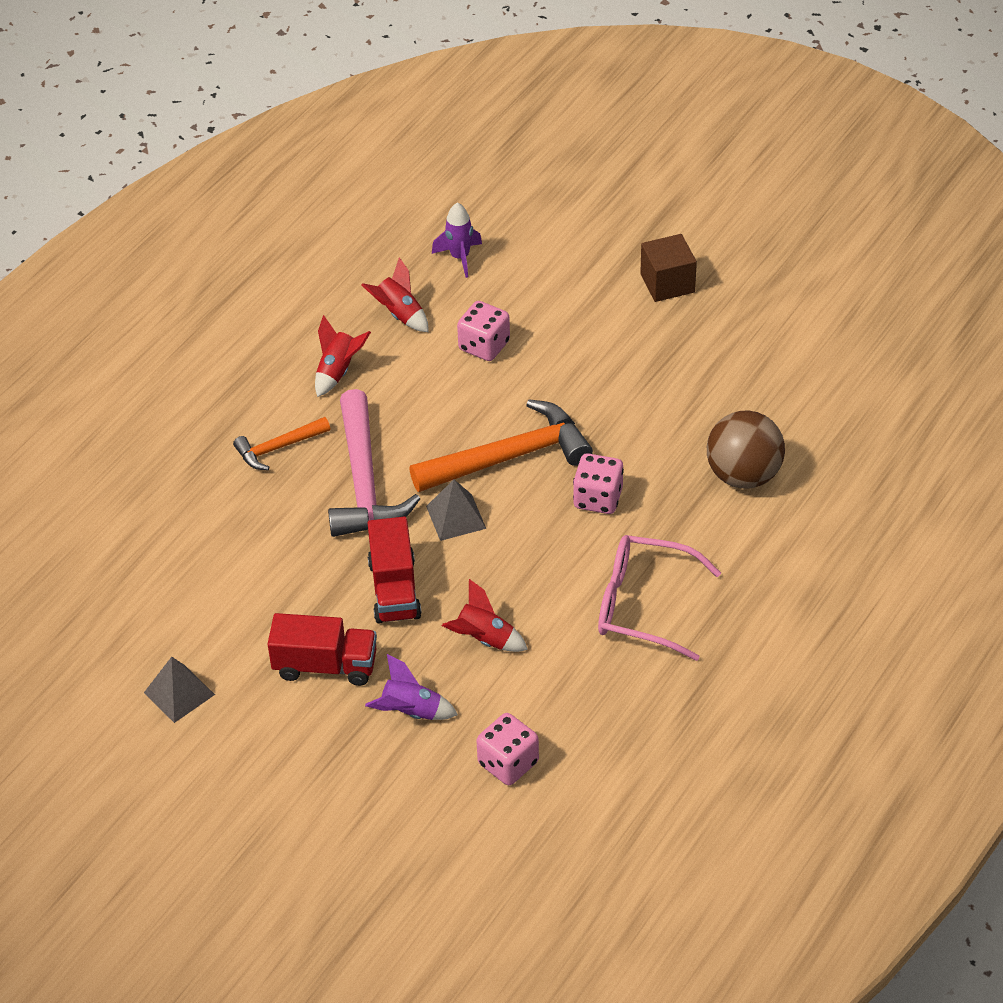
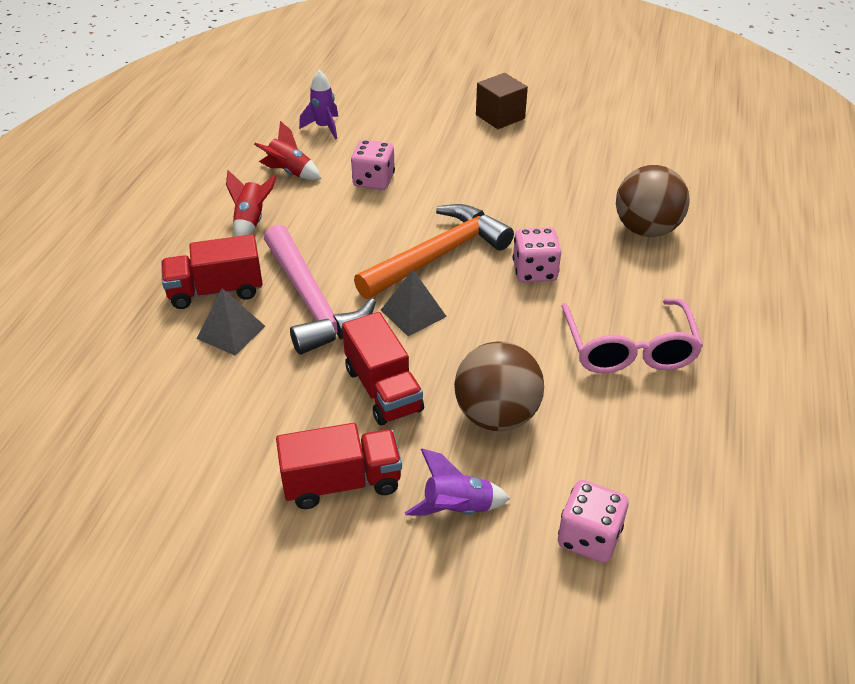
camera: 20 degrees left, 5 degrees down
(179, 693) = (183, 556): grey pyramid -> grey pyramid (231, 332)
(278, 448) = (216, 291): orange hammer -> red truck
(484, 639) = (496, 415): red rocket -> brown ball
(643, 605) = (629, 349): pink glasses -> pink glasses turned 90 degrees counterclockwise

